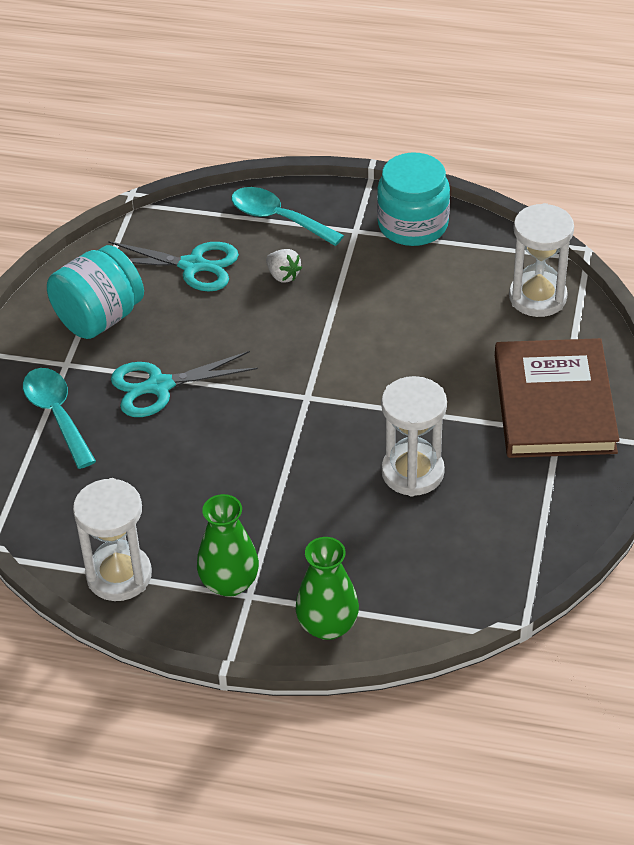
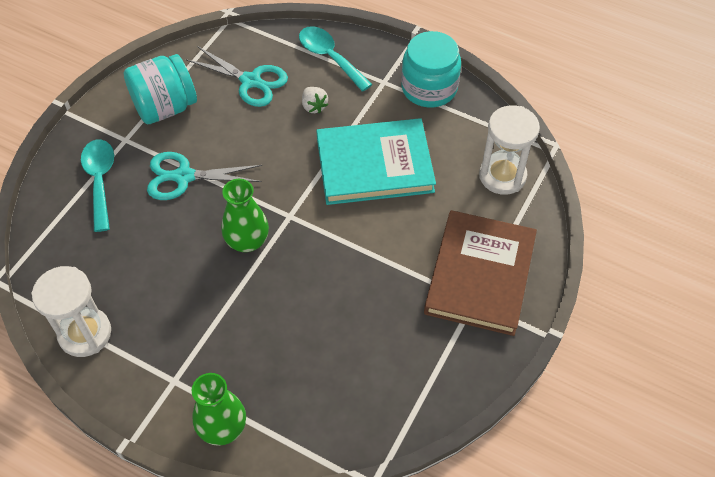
camera: 15 degrees right, 10 degrees up
(229, 583) = (164, 365): green vase -> green vase (247, 241)
(384, 321) = (374, 165): none -> turquoise book
(412, 472) = (344, 306): white hourglass -> none

